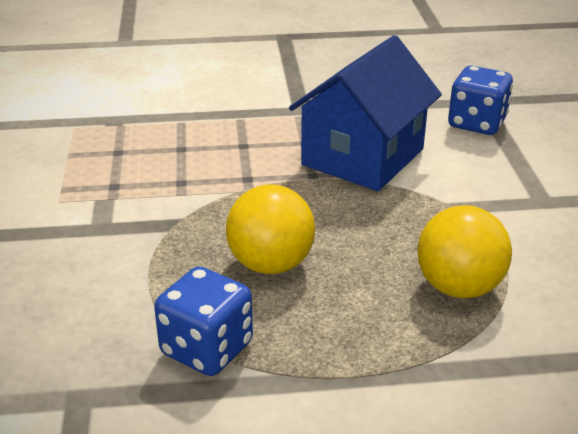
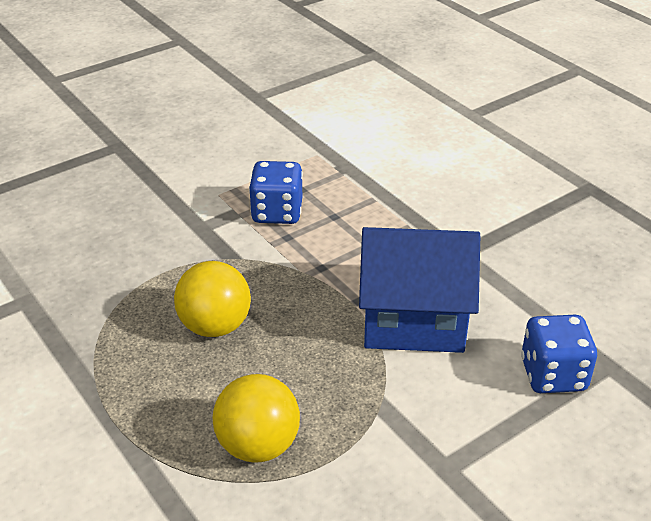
camera: 60 degrees right, 5 degrees up
(207, 348) = (100, 334): blue dice -> blue dice (277, 212)

